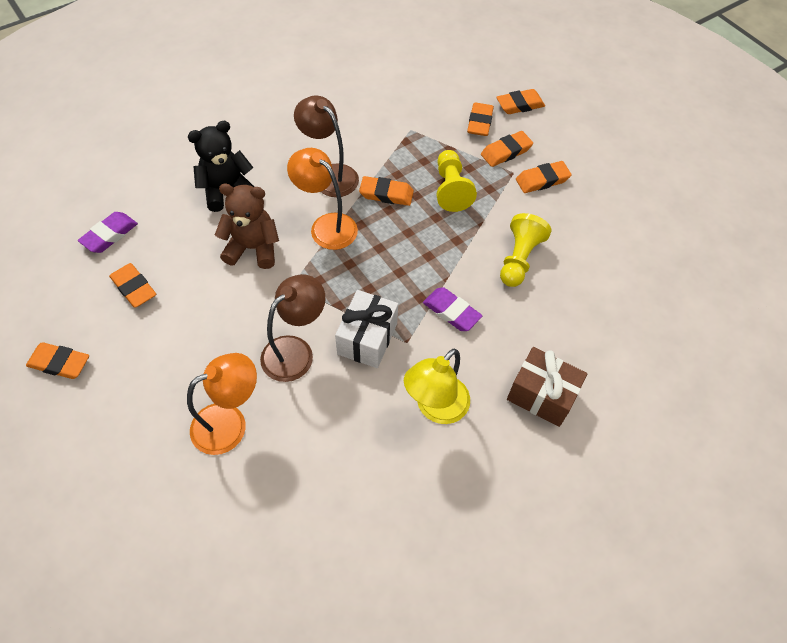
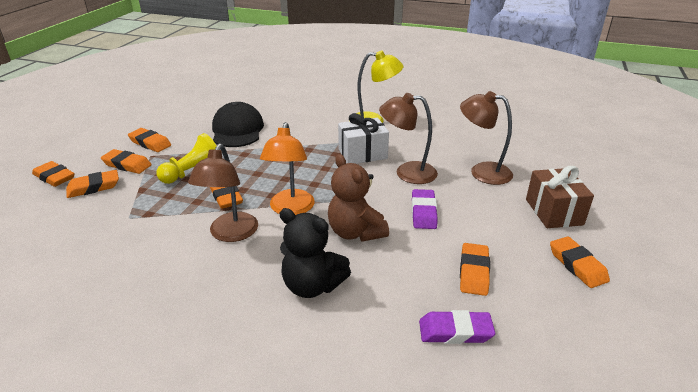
camera: 125 degrees left, 25 degrees down
(230, 423) = (482, 172): orange lamp -> brown lamp
(451, 312) = (306, 136): purple eraser -> purple eraser (423, 212)
(519, 259) = (237, 130): yellow pawn -> black cap
(541, 395) = (326, 100): brown gift -> brown gift (554, 212)

